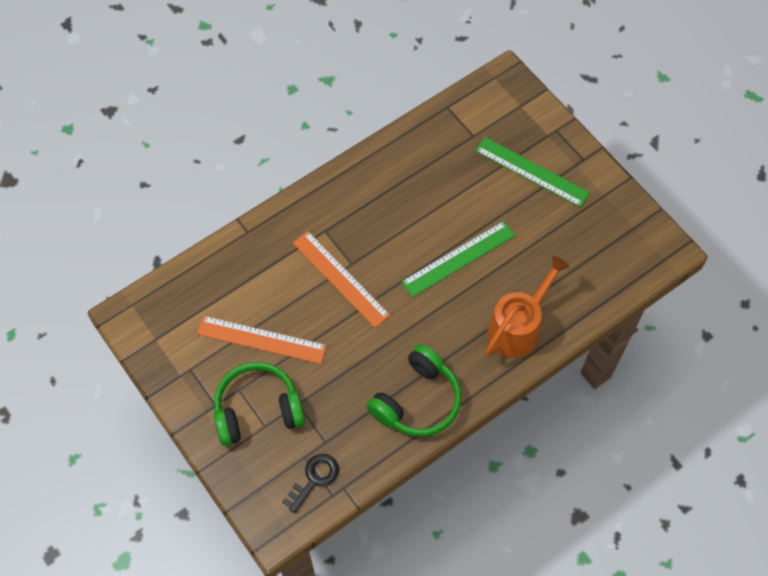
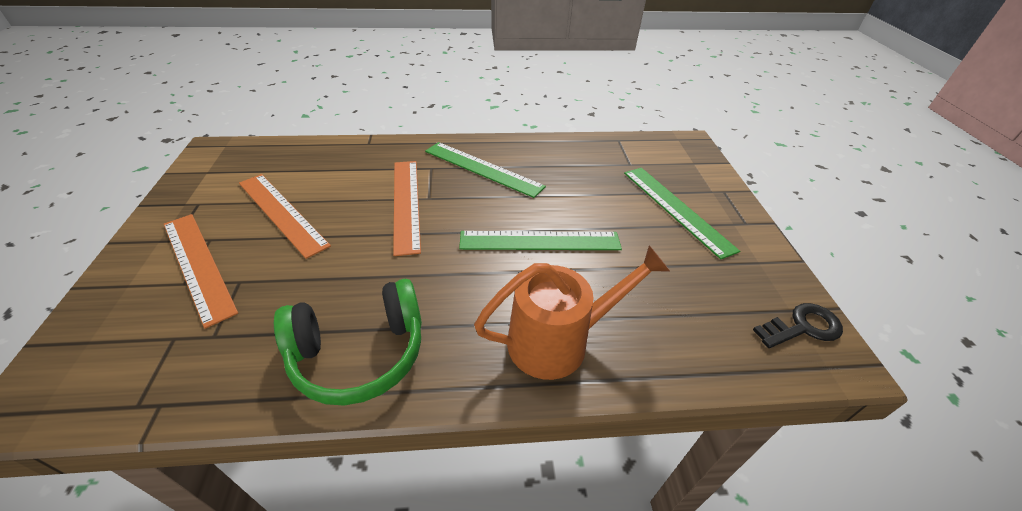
camera: 30 degrees right, 20 degrees down
(258, 409) = (198, 265): green headphones -> orange ruler
(314, 479) = (146, 371): black key -> black key (803, 327)
(365, 208) = (482, 169): none -> green ruler

